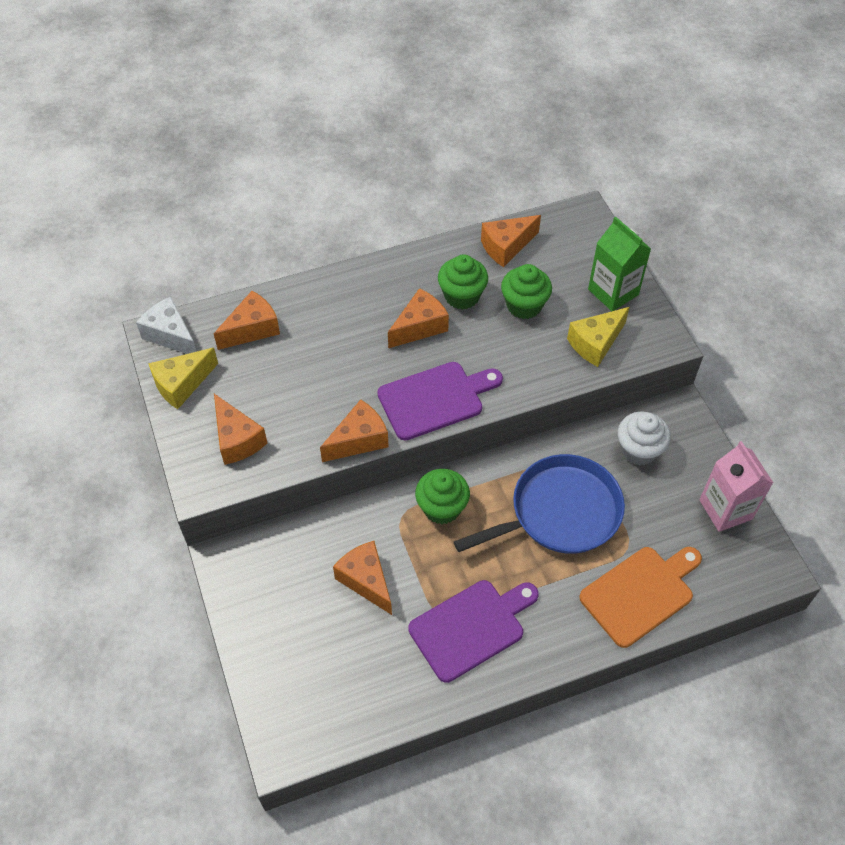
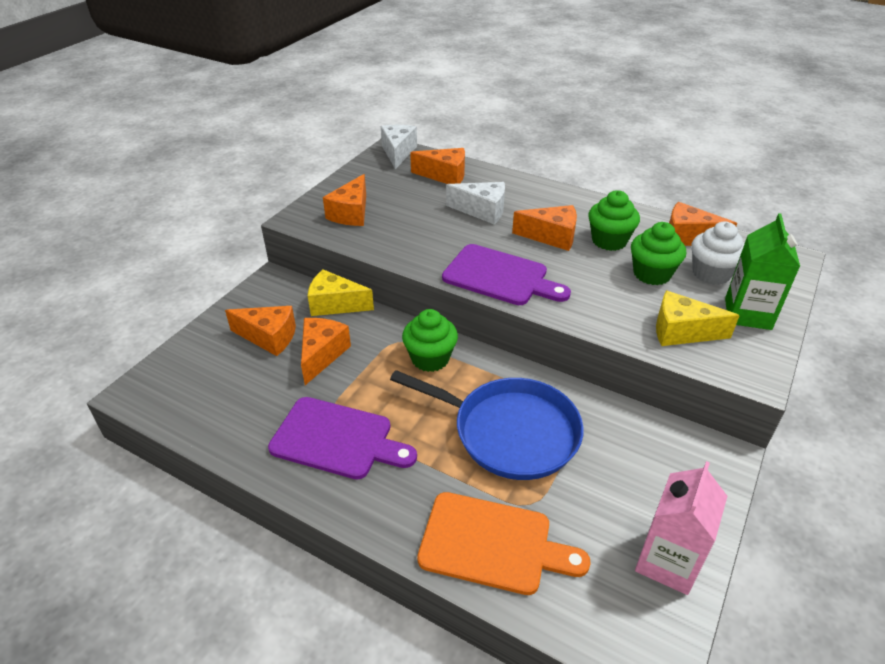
camera: 50 degrees right, 15 degrees down
(182, 384) = (367, 174): yellow cheese -> yellow cheese (335, 304)
(336, 344) = (482, 211): none -> white cheese
(359, 440) = (416, 261): orange cheese -> orange cheese (269, 337)
(639, 450) = (640, 450): white cupcake -> white cupcake (711, 273)

